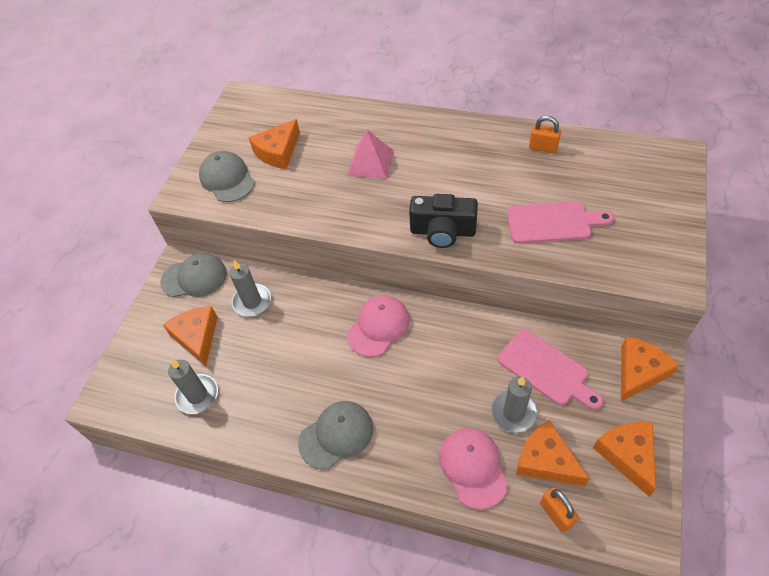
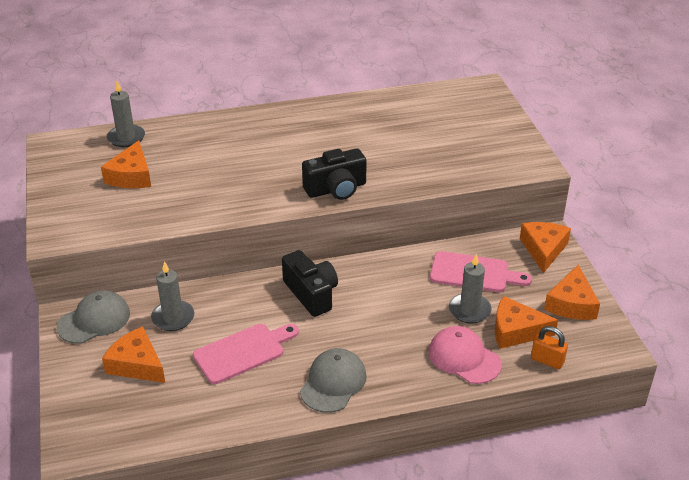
camera: 35 degrees left, 15 degrees down
(197, 395) = (175, 407): grey candle -> grey candle (126, 138)
(227, 179) = (95, 211): grey cap -> none
(370, 162) = (231, 159): pink pyramid -> none
(378, 326) = (311, 294): pink cap -> black camera
(543, 148) = (376, 109): orange padlock -> none
(553, 222) = (421, 156): pink cutting board -> pink cutting board (243, 352)
(627, 455) = (571, 304): orange cheese -> orange cheese turned 120 degrees counterclockwise

